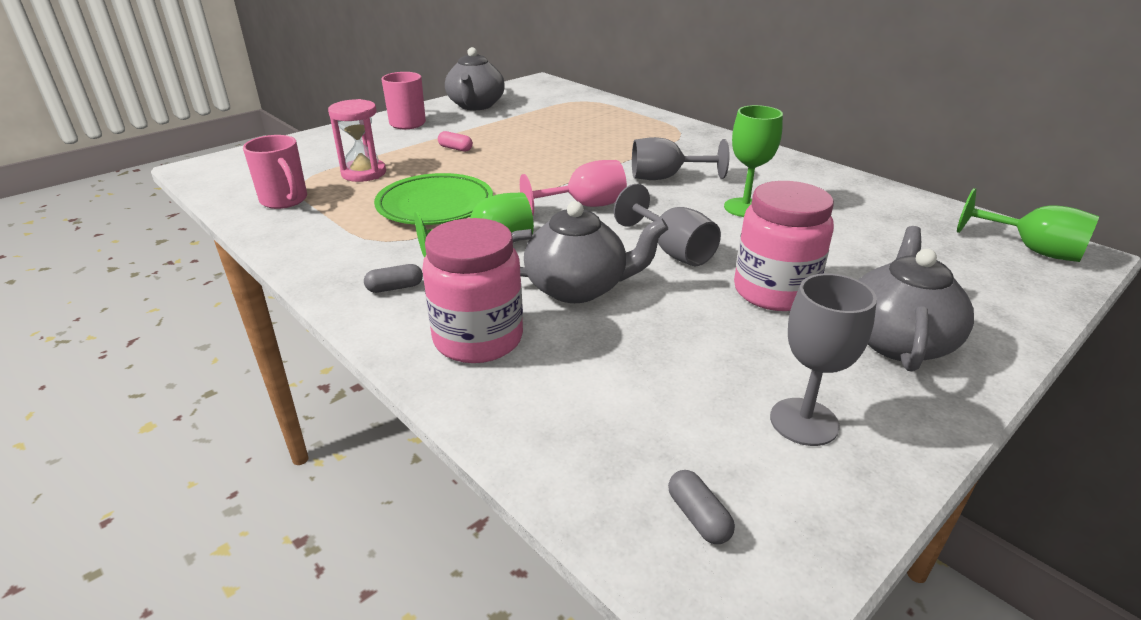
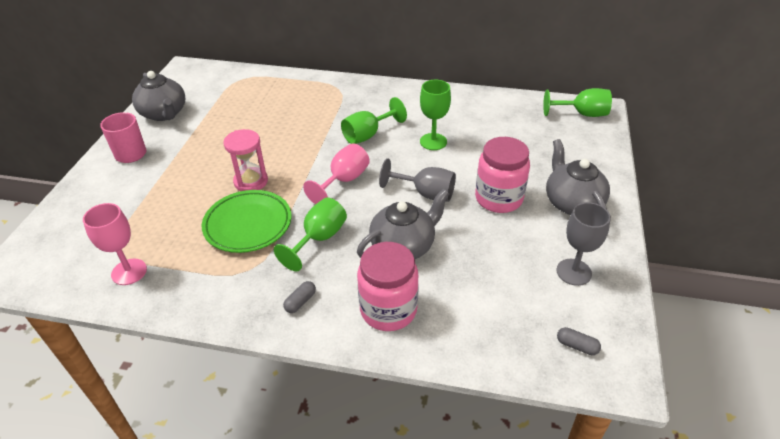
camera: 35 degrees left, 10 degrees up
(285, 200) = (129, 272): pink mug -> pink goblet
(364, 173) = (158, 218): pink hourglass -> pink hourglass (251, 181)
(455, 148) = (200, 165): pink capsule -> none
(665, 178) = (368, 135): grey goblet -> green goblet

